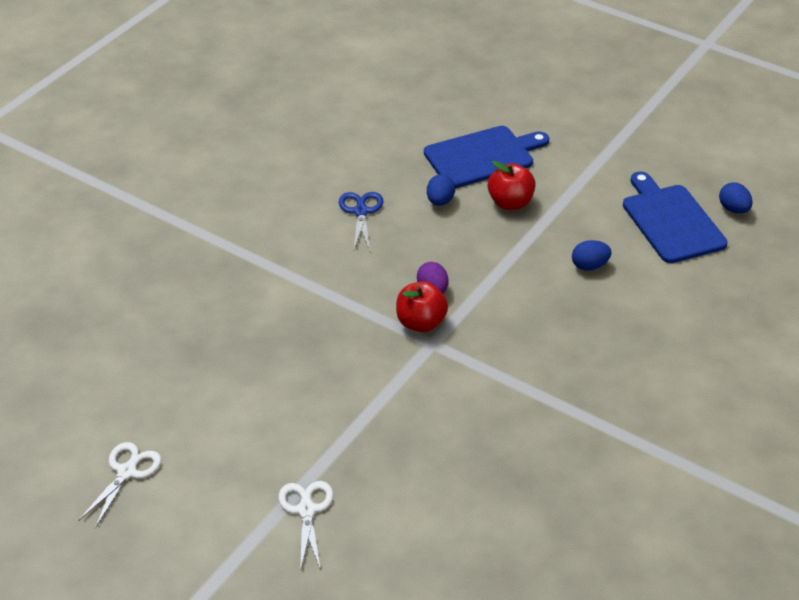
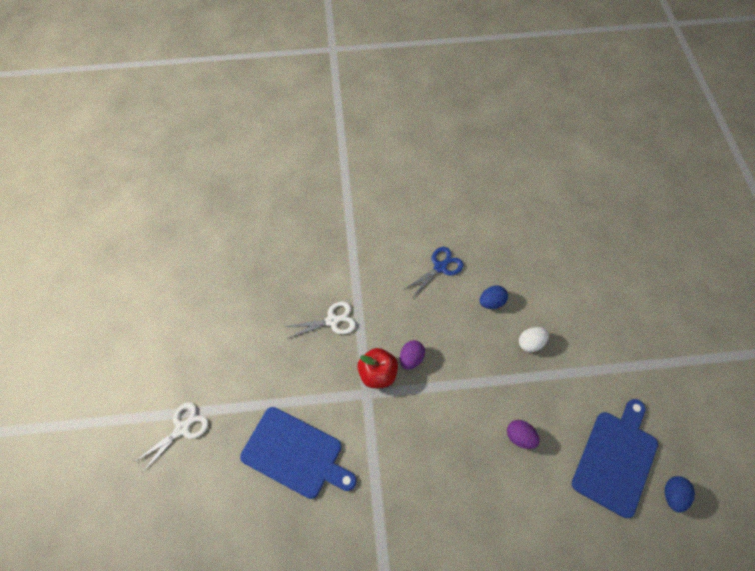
camera: 50 degrees right, 20 degrees up
(127, 472) = (146, 315): white scissors -> white scissors (332, 321)
(482, 156) = (556, 294): blue cutting board -> blue cutting board (295, 453)
(510, 203) = (530, 343): red apple -> white egg
(589, 266) = (520, 437): blue egg -> purple egg

